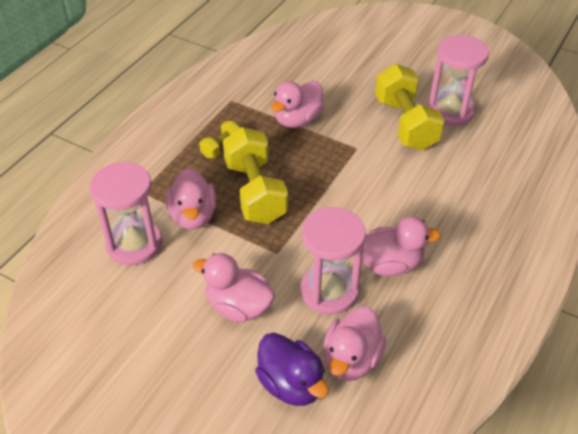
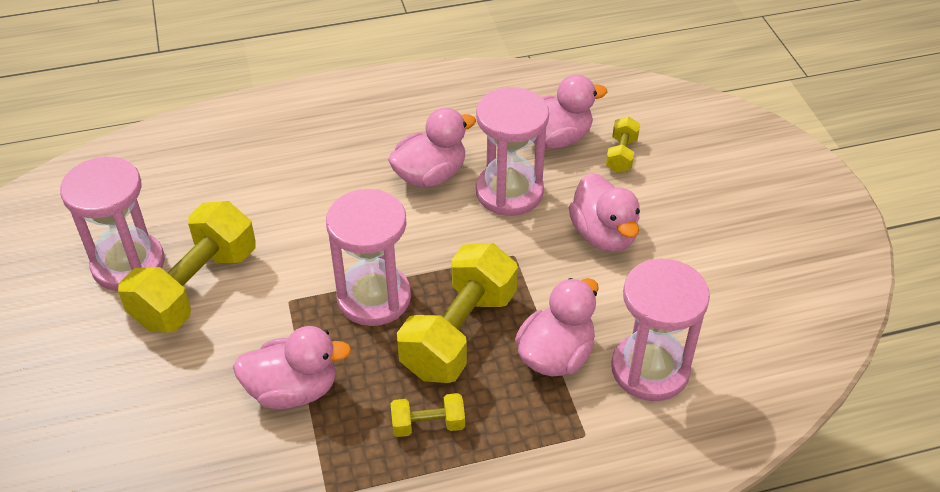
camera: 135 degrees left, 0 degrees up
(291, 384) = (621, 155): purple duck -> yellow dumbbell
(319, 177) = (374, 297): none -> pink hourglass
(389, 264) = (430, 175): pink duck -> pink duck turned 105 degrees clockwise

